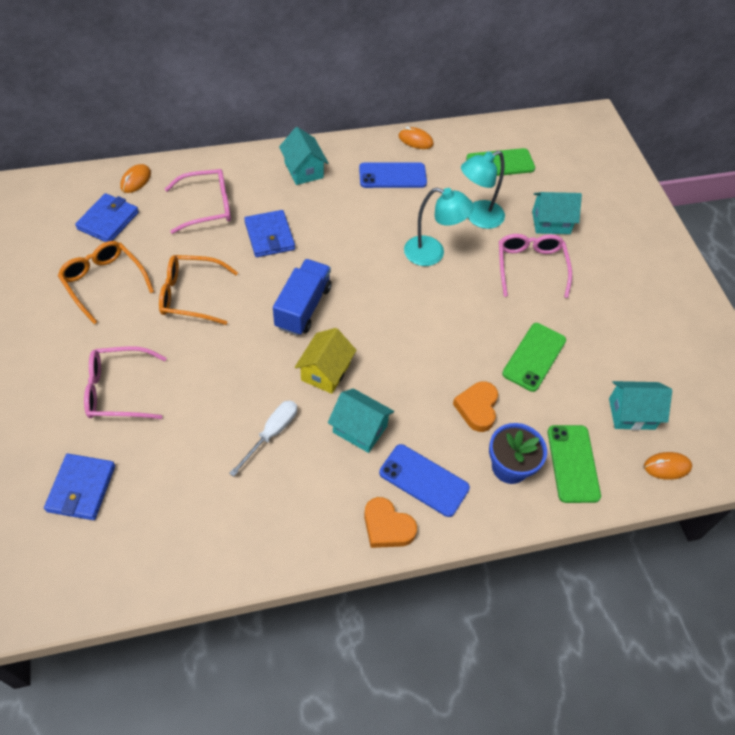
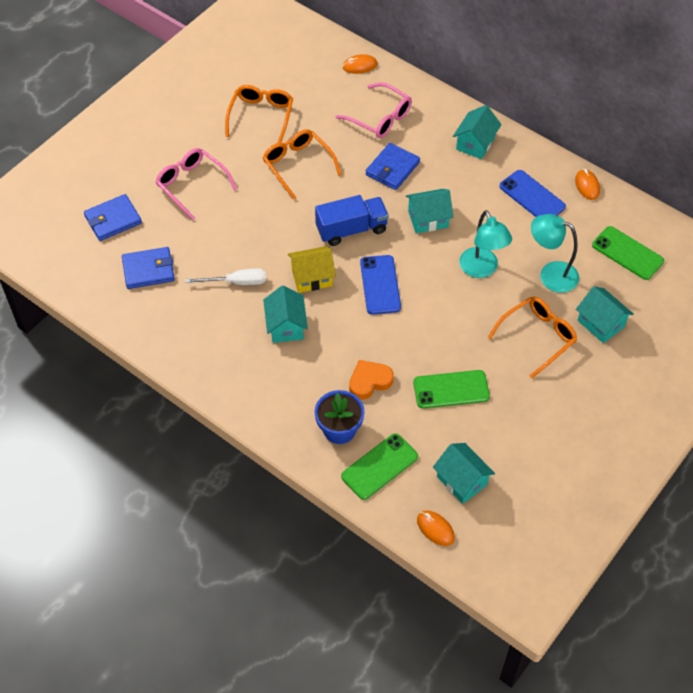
camera: 55 degrees right, 0 degrees up
(108, 221) = (310, 80): blue wallet -> blue wallet (148, 270)
(347, 250) = (428, 219): none -> turquoise house
(387, 527) = (228, 388): orange heart -> none
(424, 480) = (281, 386): blue phone -> blue phone (380, 285)
(530, 267) = (537, 337): pink glasses -> orange glasses

